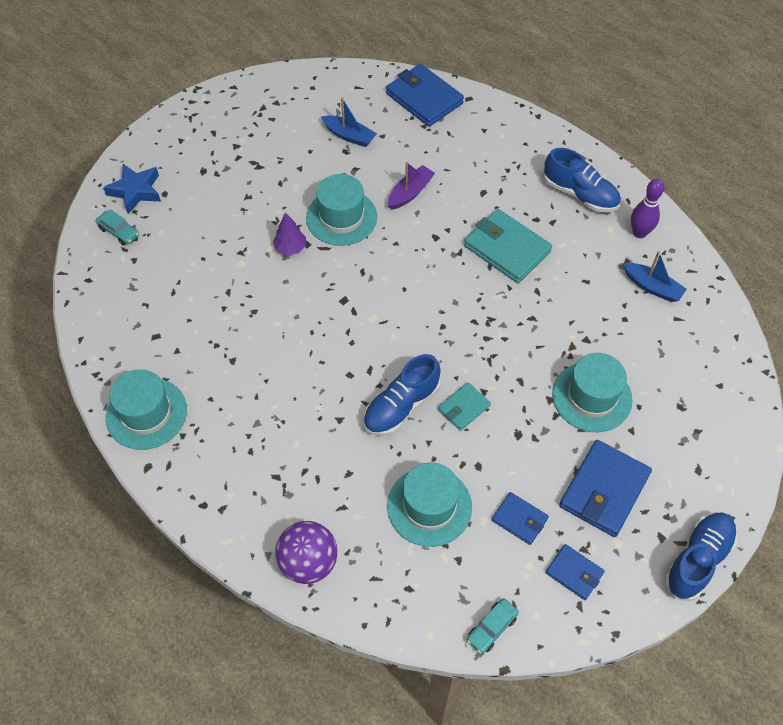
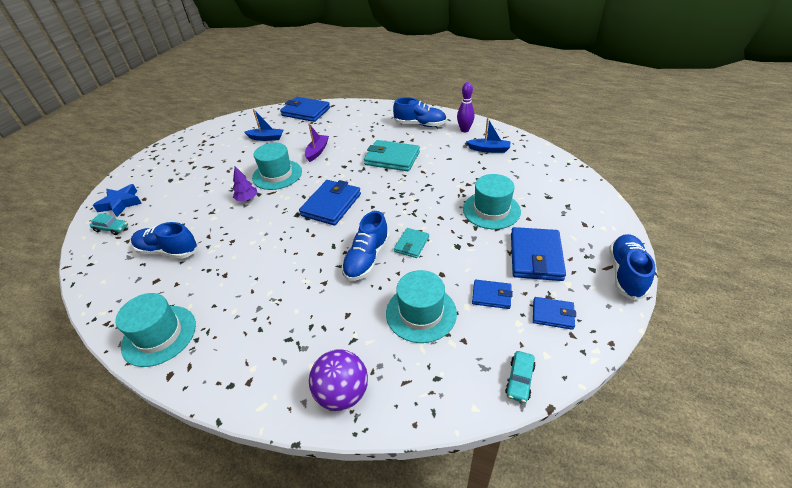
camera: 20 degrees left, 15 degrees down
(177, 296) = (168, 251): none -> blue shoe
(392, 302) = (331, 205): none -> blue wallet

